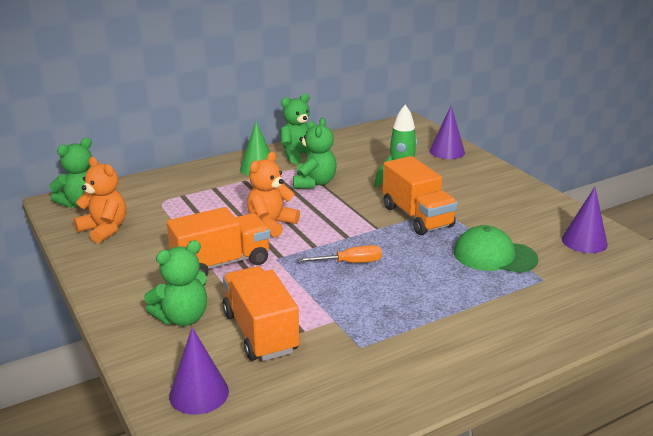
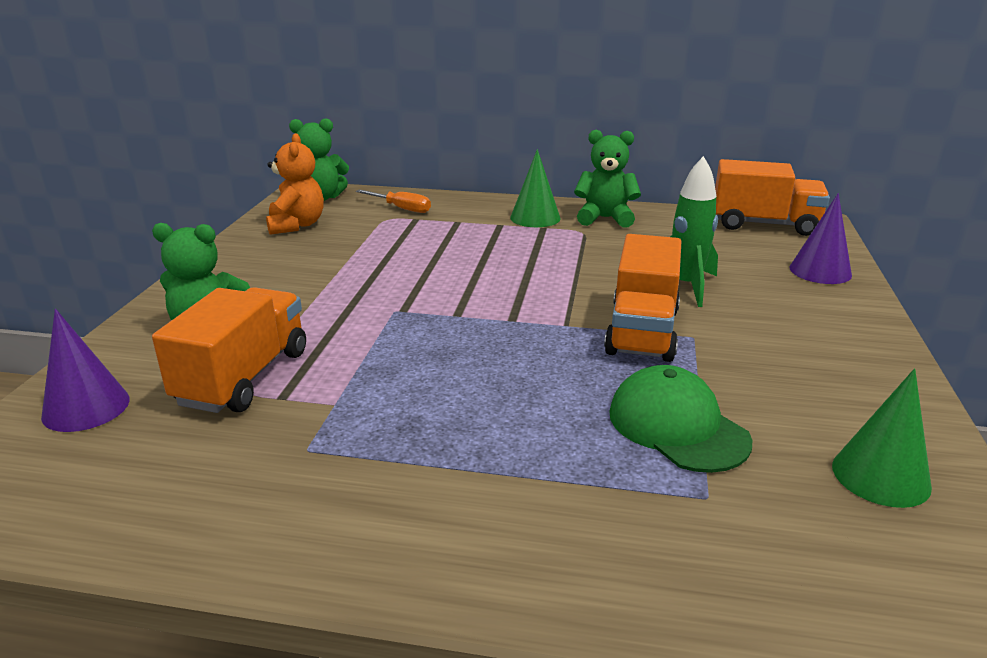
camera: 40 degrees right, 0 degrees up
(221, 263) = (335, 293): orange truck -> orange truck (764, 224)
(271, 224) = (451, 275): orange teddy bear -> none
(314, 183) = (573, 251): green teddy bear -> none
(350, 262) = (465, 349): orange screwdriver -> orange screwdriver (401, 208)
(584, 241) = (880, 476): purple cone -> green cone

